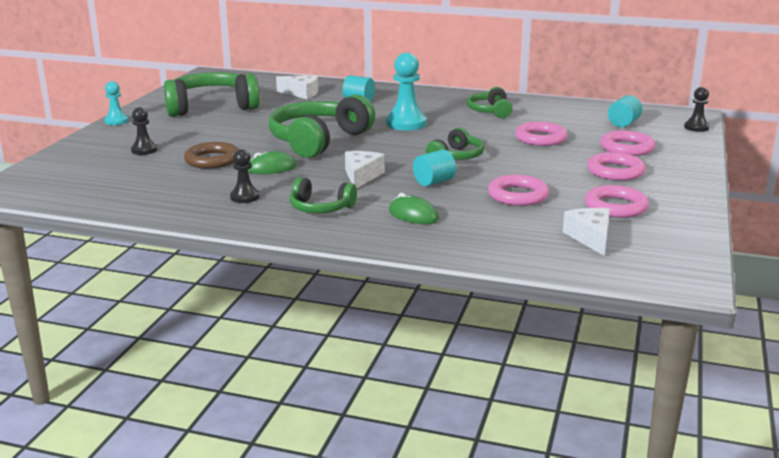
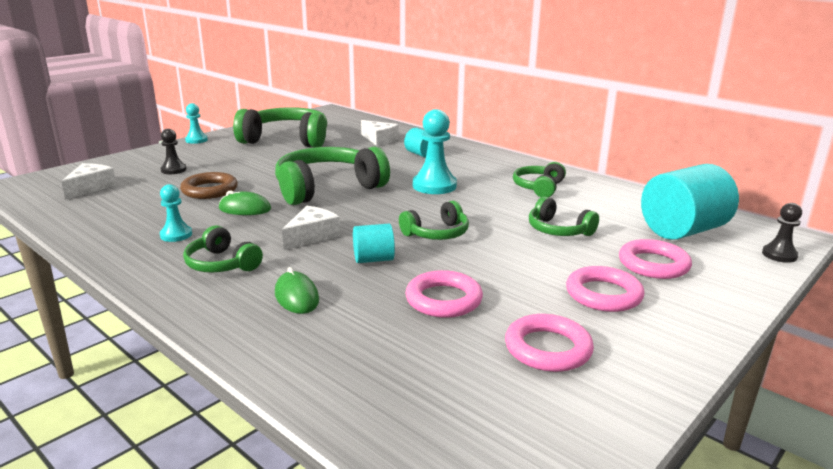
camera: 25 degrees right, 0 degrees up
(244, 197) = (176, 235): black pawn -> turquoise pawn
(540, 138) = (558, 230): pink ring -> green headphones
(590, 238) = (459, 390): white cheese -> white cheese (90, 187)
(623, 123) = (683, 231): turquoise cylinder -> turquoise cylinder, size x1.95

